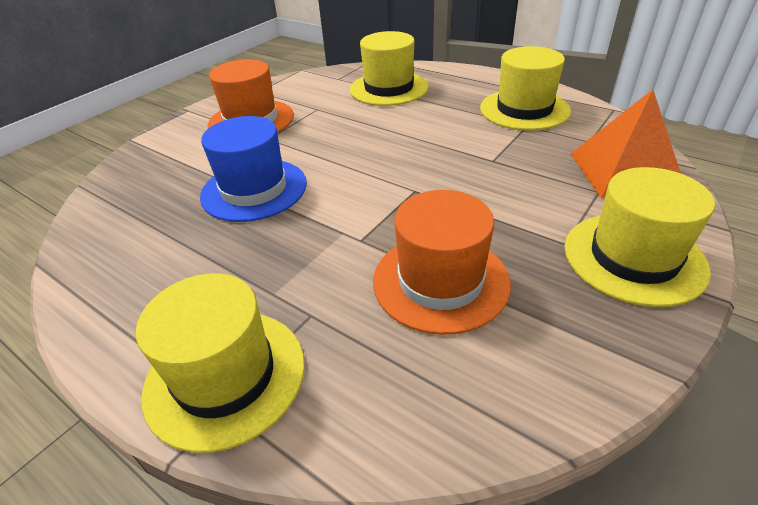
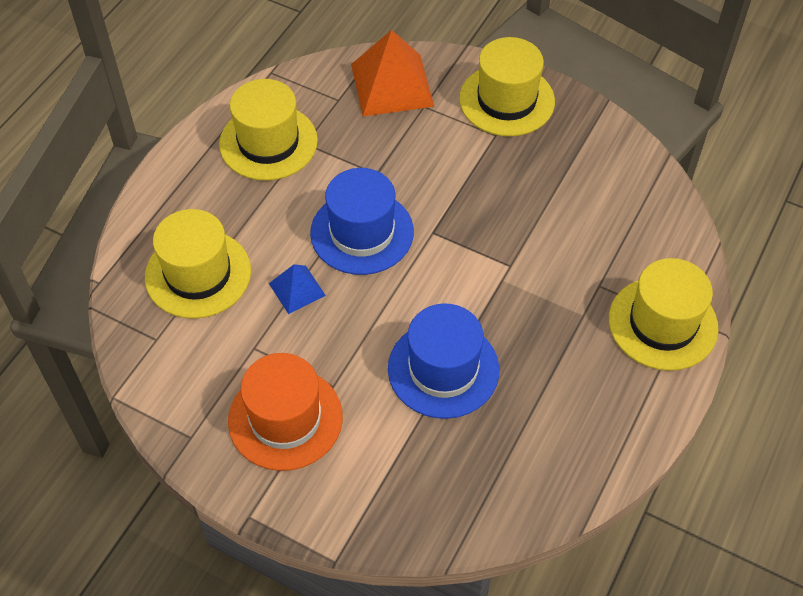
camera: 100 degrees left, 15 degrees up
(364, 123) = (297, 289): none -> blue pyramid
(419, 151) = (362, 232): none -> blue hat
(440, 281) = (550, 209): orange hat -> none

